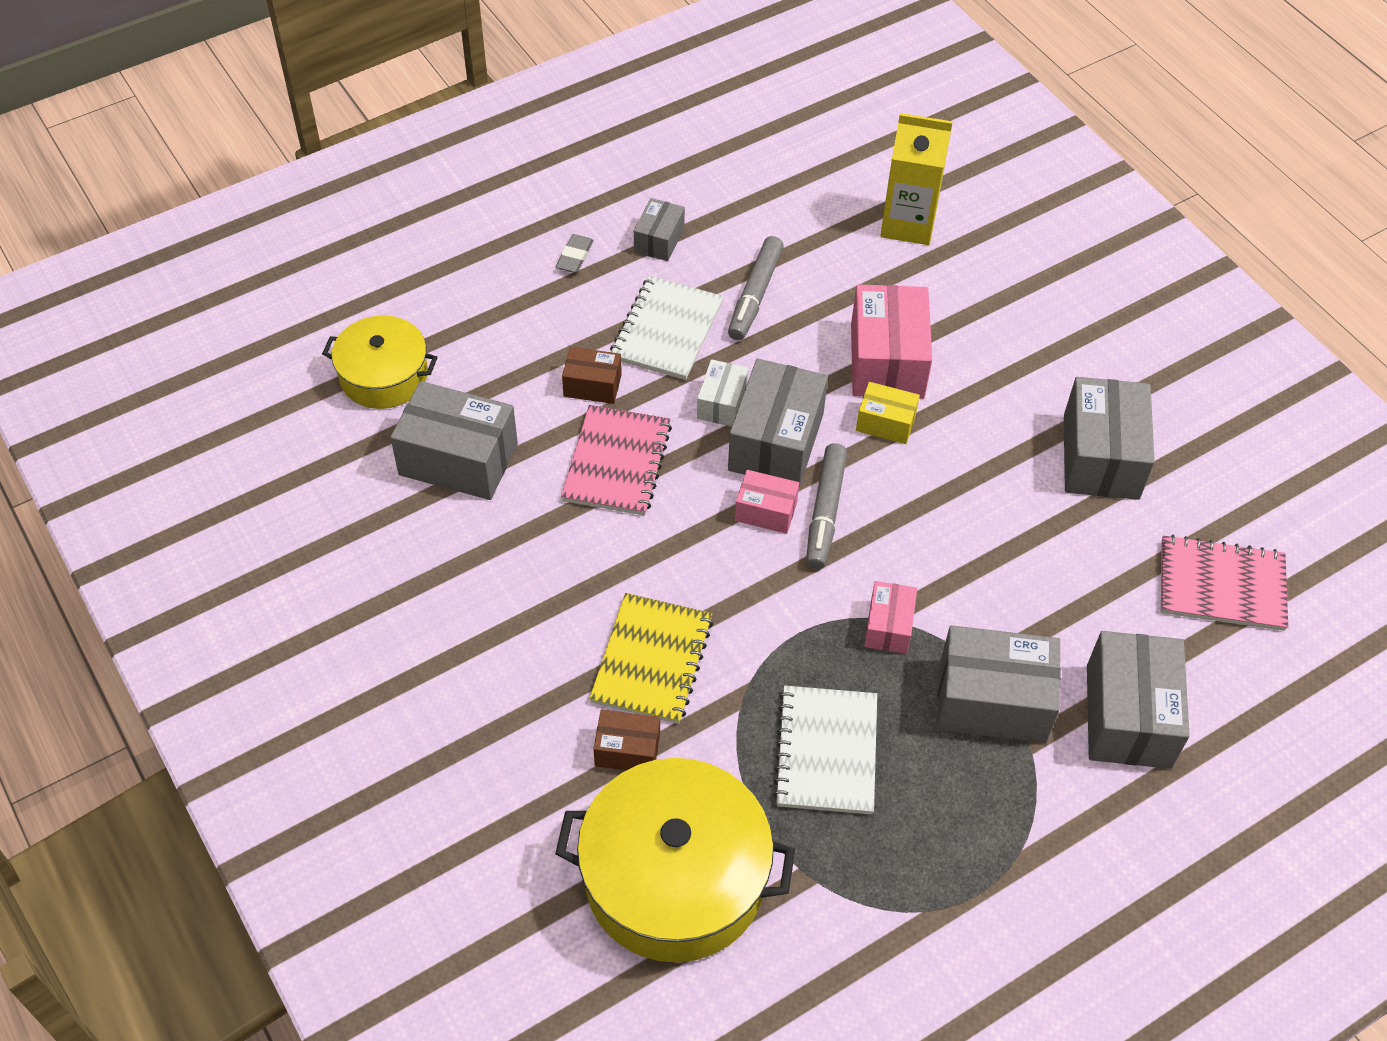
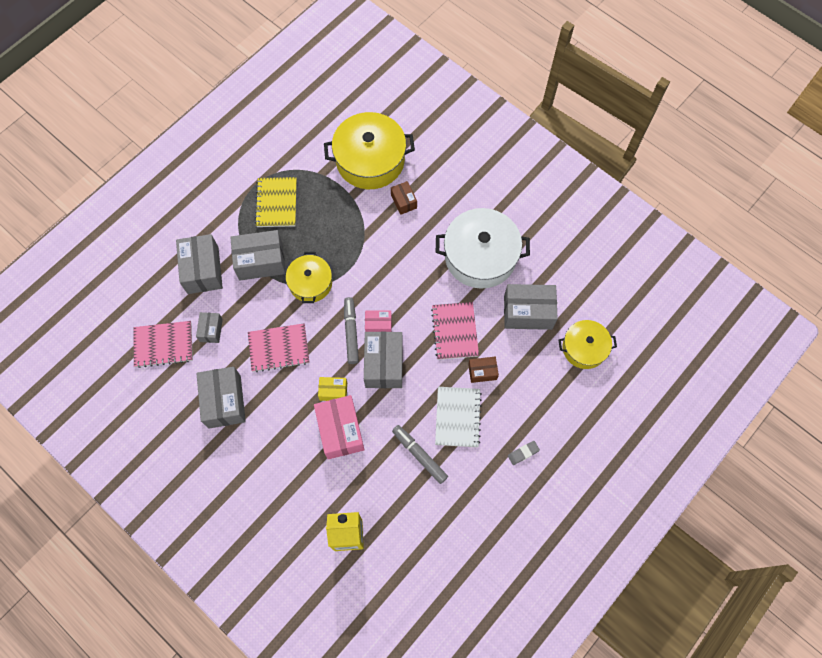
camera: 165 degrees right, 15 degrees up
(504, 586) = (480, 256): none -> white pot
(575, 257) = (523, 453): grey eraser -> grey eraser turned 60 degrees clockwise
(627, 750) = (404, 201): brown box -> brown box turned 75 degrees clockwise
(652, 660) = (406, 240): yellow notebook -> yellow notebook (276, 203)
(659, 240) = (482, 479): grey box -> grey box (211, 330)
(722, 403) = (416, 379): white box -> none
(755, 295) = (419, 455): grey marker -> grey marker turned 45 degrees counterclockwise
(826, 752) = (325, 222): white notebook -> none
(888, 626) = (310, 283): pink box -> yellow pot
(979, 520) = (279, 348): none -> pink notebook

